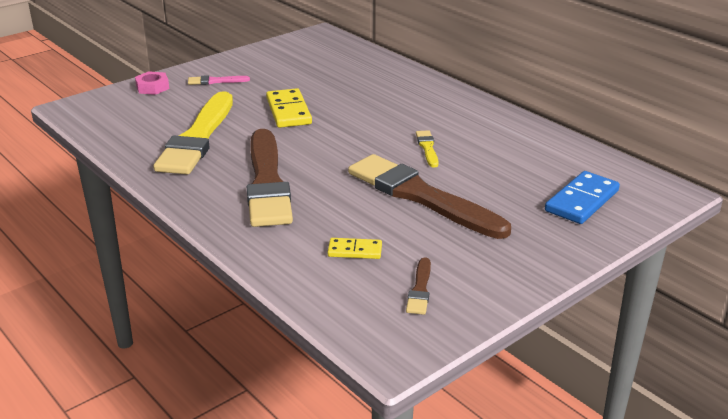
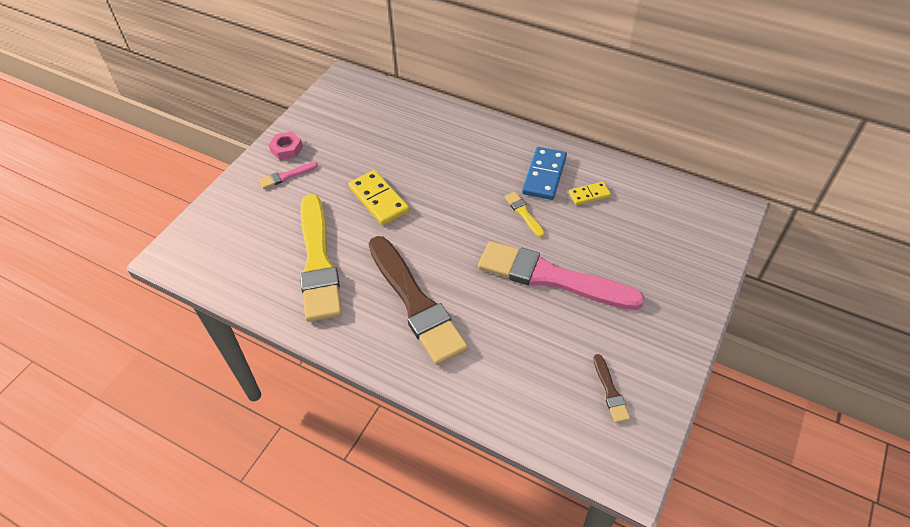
camera: 20 degrees left, 20 degrees up
(152, 87) = (231, 202): pink nut -> pink nut (287, 149)
(355, 251) = (536, 364): yellow domino -> yellow domino (589, 195)
(421, 196) = (551, 277): brown brush -> pink brush
(581, 201) = (675, 242): blue domino -> blue domino (544, 175)

